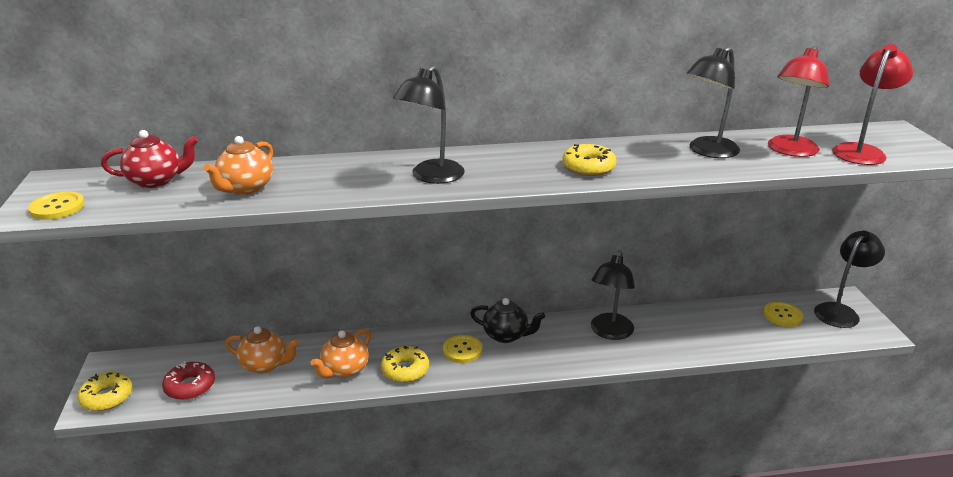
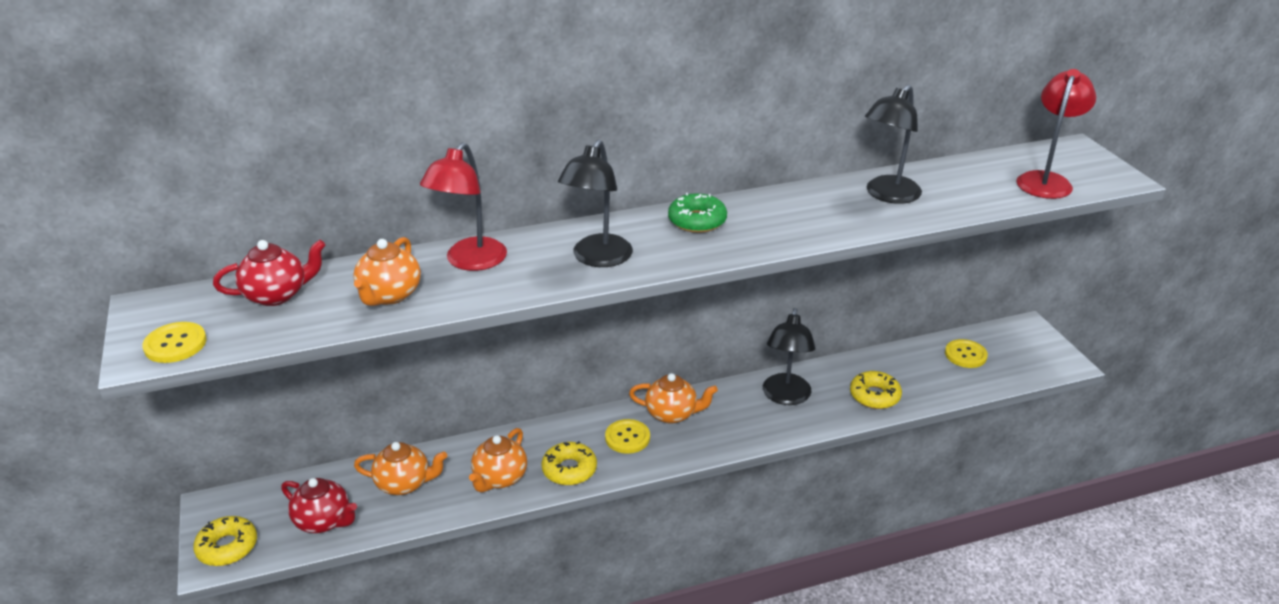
camera: 10 degrees left, 5 degrees up
(190, 386) = (323, 521): red donut -> red teapot
(506, 335) = (672, 414): black teapot -> orange teapot
(529, 157) = (697, 221): none -> green donut
(588, 167) = (766, 229): yellow donut -> yellow donut (874, 396)
(790, 151) = (973, 187): red lamp -> red lamp (470, 262)
(840, 311) = (1024, 343): black lamp -> none

